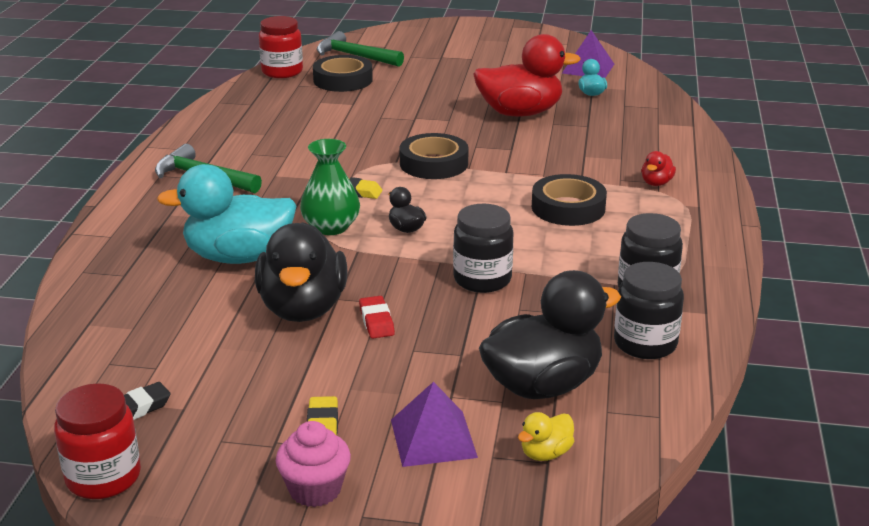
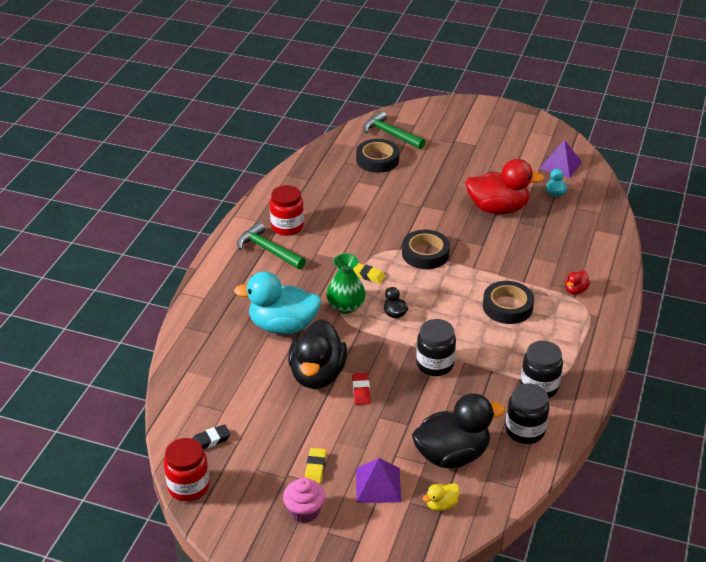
camera: 10 degrees right, 10 degrees up
(282, 72) = (335, 146): red jar -> red jar (287, 227)

